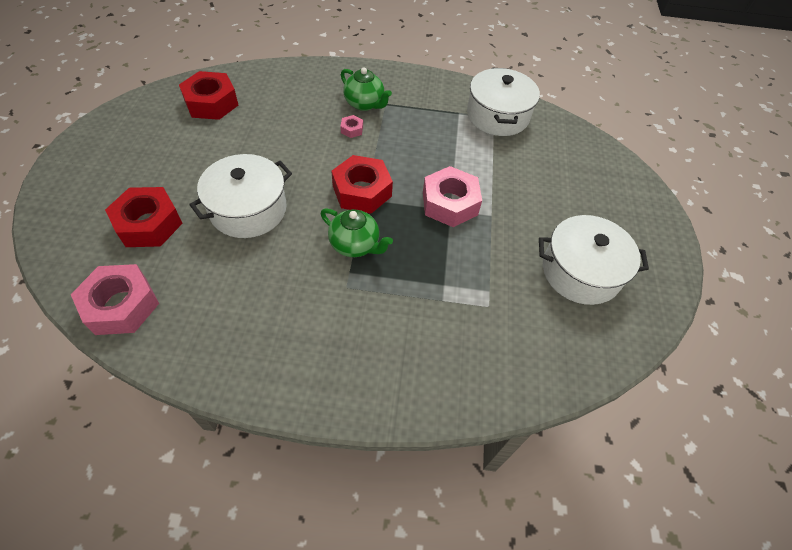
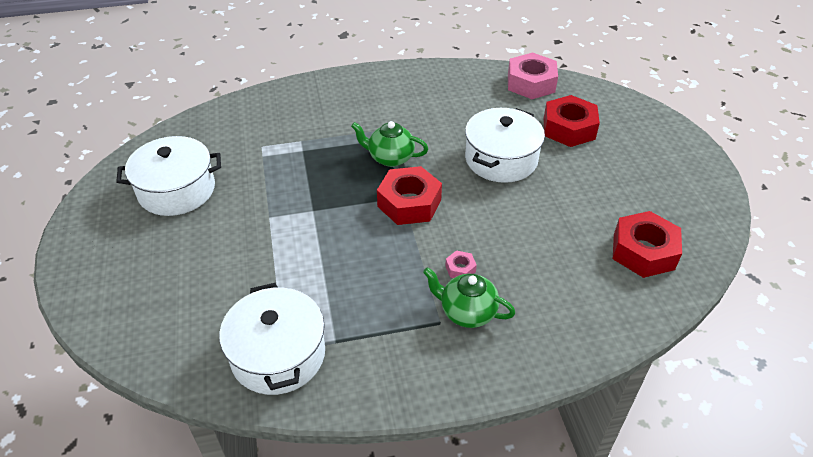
camera: 165 degrees right, 10 degrees down
(449, 203) = (315, 216): pink nut -> none

